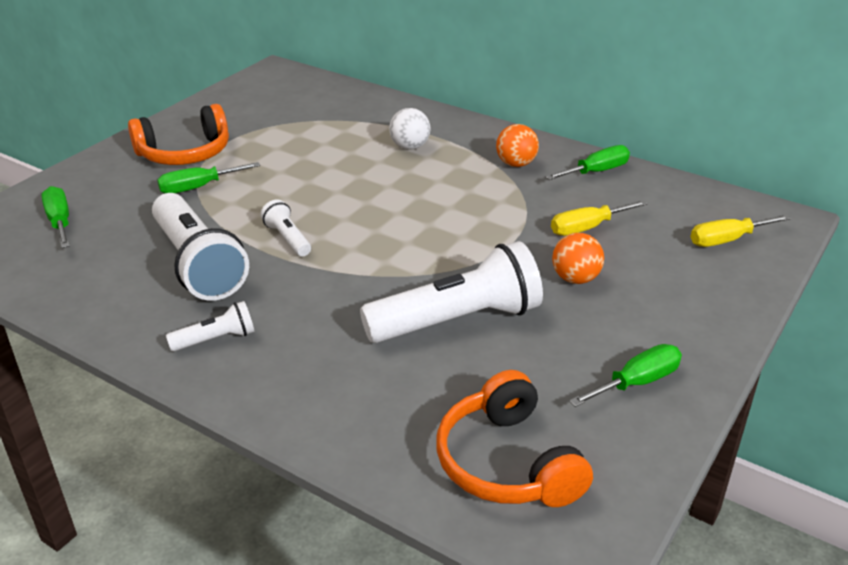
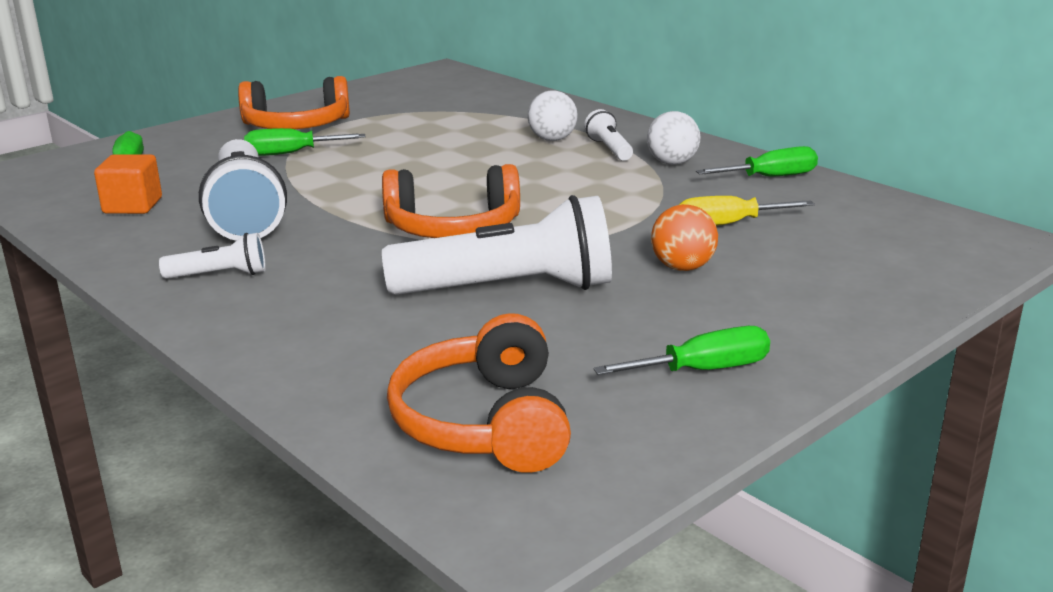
camera: 15 degrees right, 10 degrees down
(92, 268) = (133, 206): none -> orange cube
(287, 239) = (358, 202): white flashlight -> white flashlight (609, 149)
(380, 259) = (453, 228): none -> orange headphones
(516, 164) = (672, 163): orange ball -> white ball
(727, 240) = (910, 252): yellow screwdriver -> none

